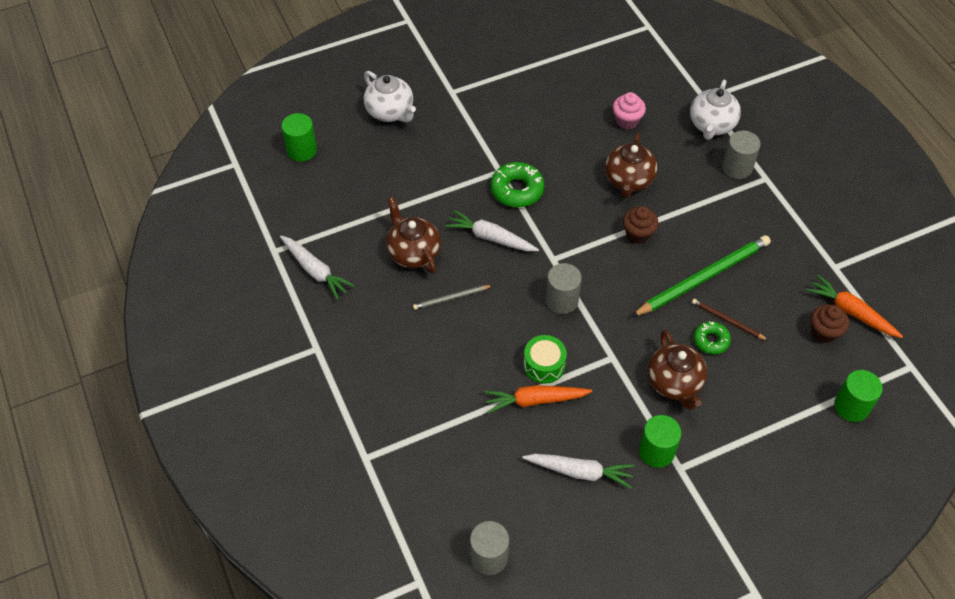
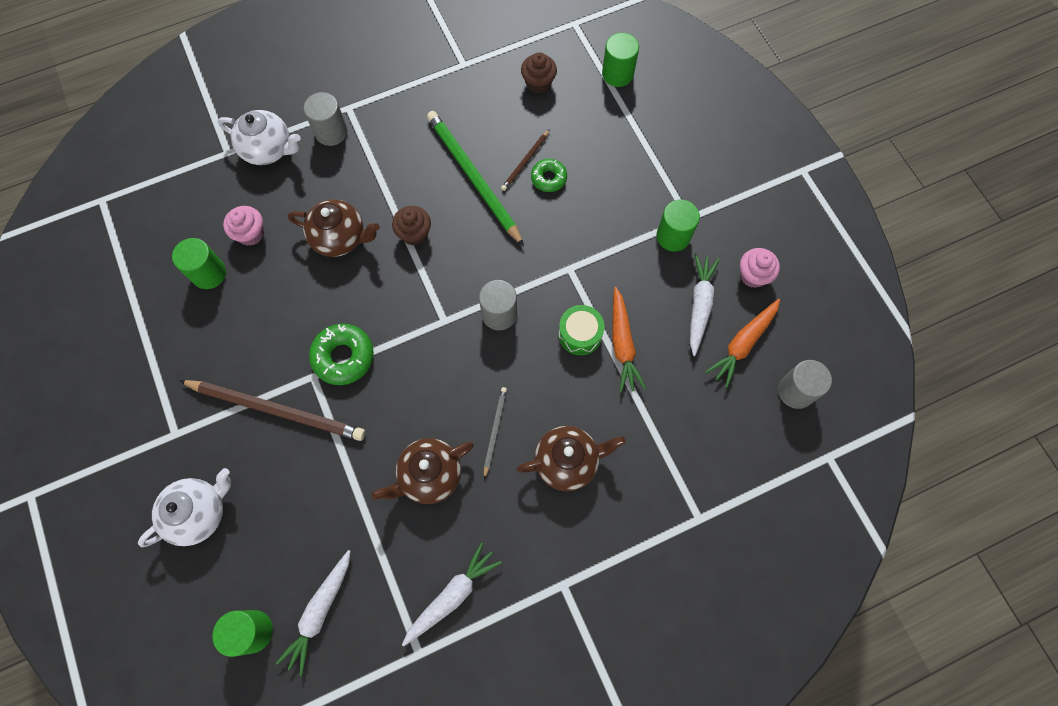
camera: 90 degrees left, 15 degrees up
(451, 298) = (495, 431): grey pencil -> grey pencil turned 150 degrees counterclockwise
(470, 150) = (277, 410): none -> brown pencil
(490, 237) = (411, 387): white carrot -> white carrot (320, 612)
(588, 98) = (209, 273): none -> green cylinder
(617, 527) = (753, 275): none -> pink cupcake
(674, 383) = (598, 214): brown teapot -> brown teapot (567, 462)
(851, 312) = (515, 59): orange carrot -> orange carrot (743, 344)

